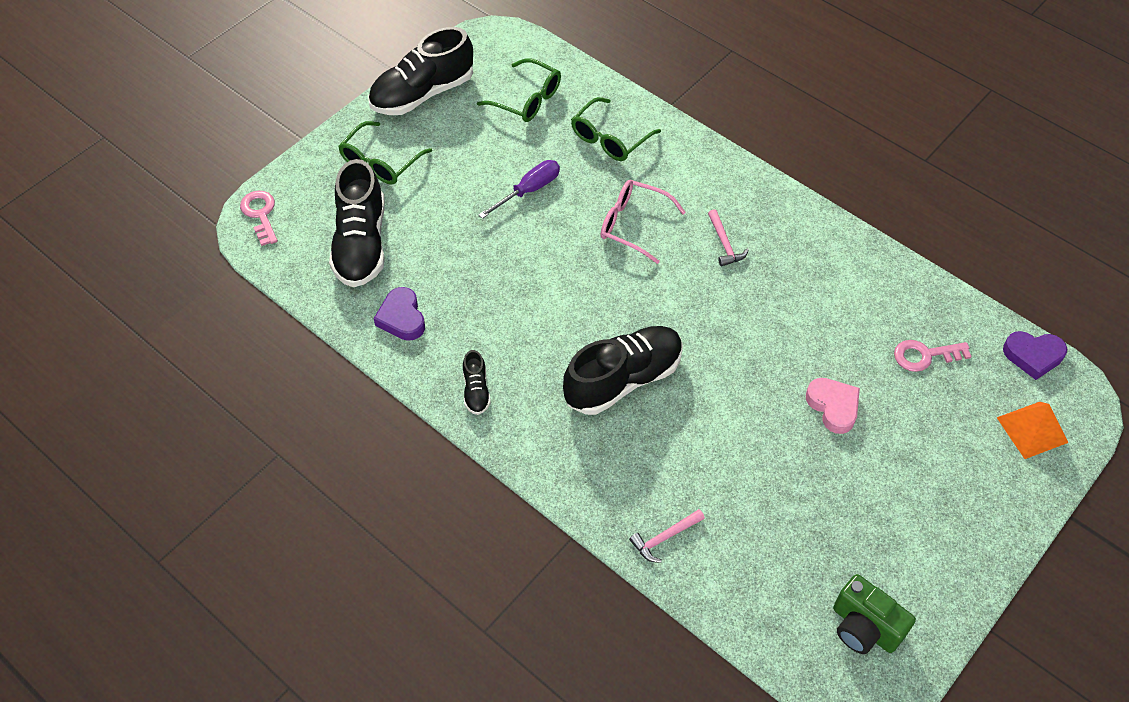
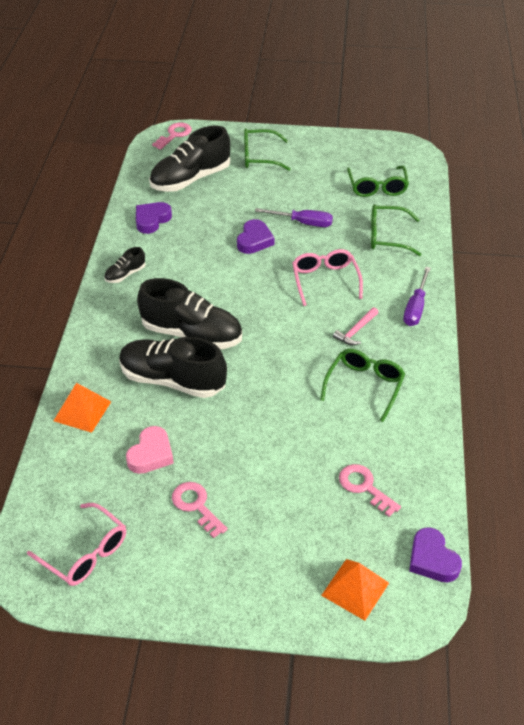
camera: 55 degrees right, 10 degrees down
(422, 94) = (331, 146): black shoe -> black shoe (172, 380)
(520, 246) = (254, 240): none -> purple heart
(665, 538) = (82, 411): pink hammer -> orange pyramid
(728, 180) = (416, 308): none -> purple screwdriver
(802, 281) = (364, 386): none -> green glasses
(833, 407) = (266, 452): pink heart -> pink heart (151, 454)
(863, 500) = (196, 506): none -> pink key
(864, 627) = (85, 553): green camera -> pink glasses

